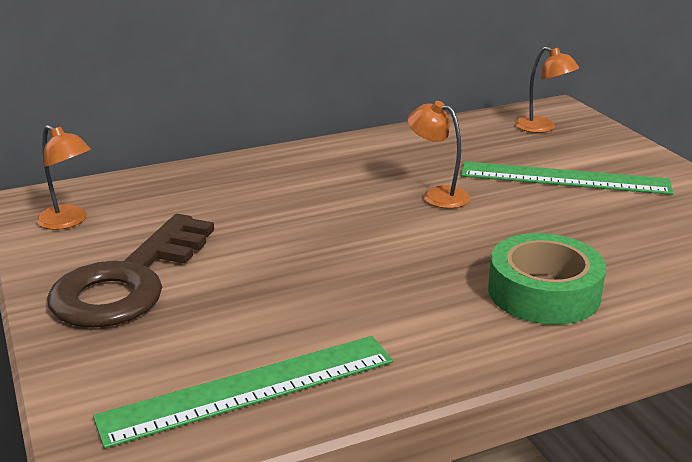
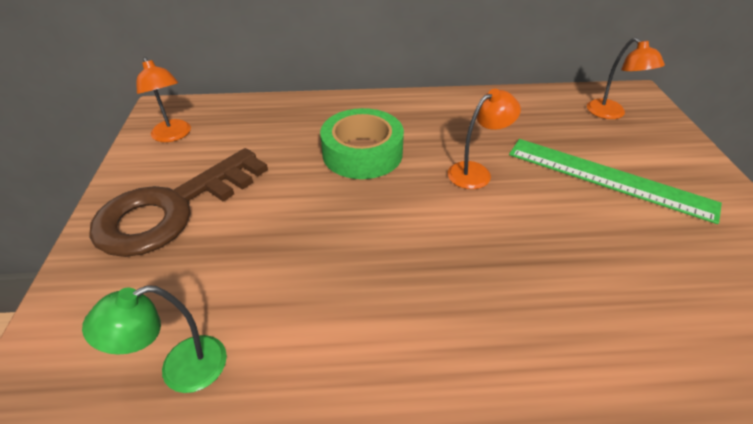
camera: 20 degrees right, 15 degrees up
(249, 388) = (180, 369): green ruler -> green lamp
(437, 195) = (476, 172): orange lamp -> orange lamp turned 90 degrees clockwise
(544, 292) = (521, 325): green tape -> green tape (362, 153)

